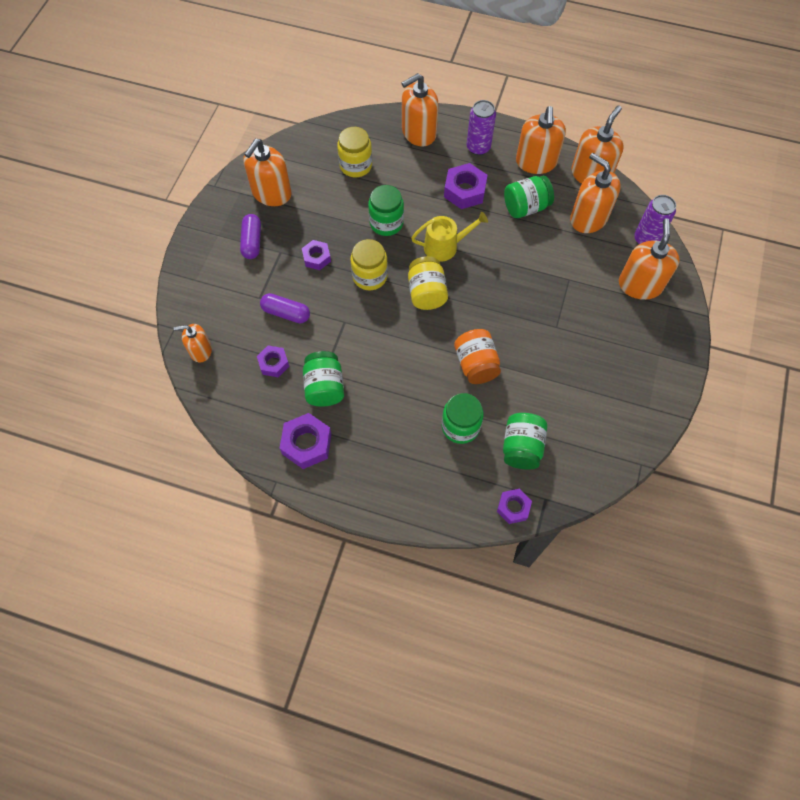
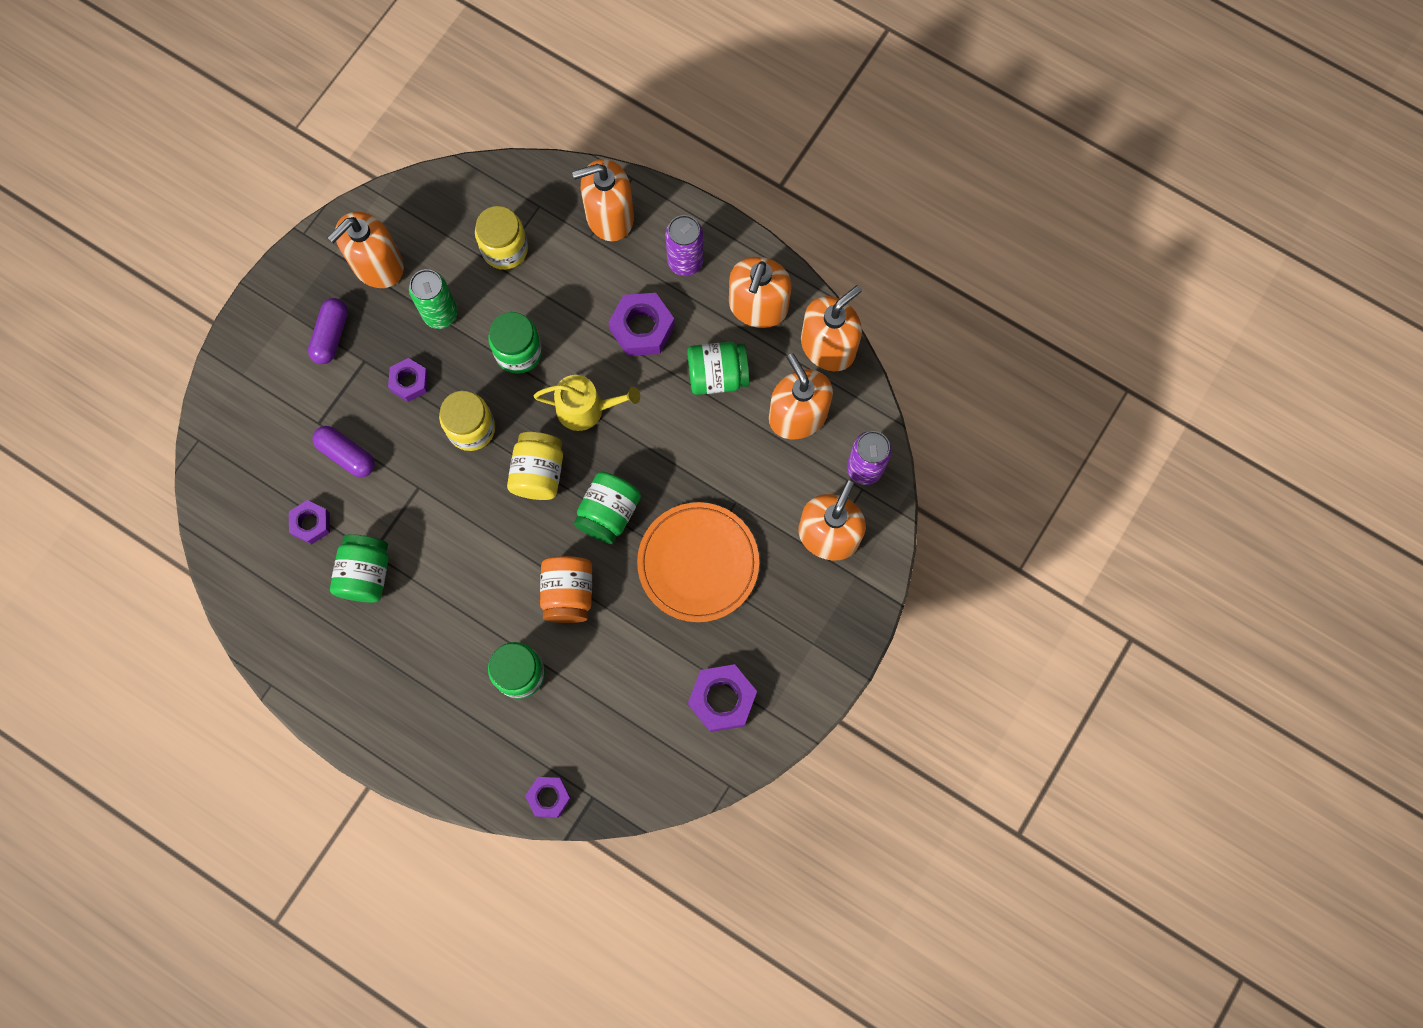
camera: 15 degrees right, 10 degrees up
(200, 350) = (224, 481): orange soap dispenser -> none
(307, 444) = (322, 645): purple nut -> purple nut (722, 699)
(324, 212) = (440, 314): none -> green can
(521, 447) = (586, 722): green jar -> green jar (608, 513)
(559, 323) = (698, 563): none -> orange plate

